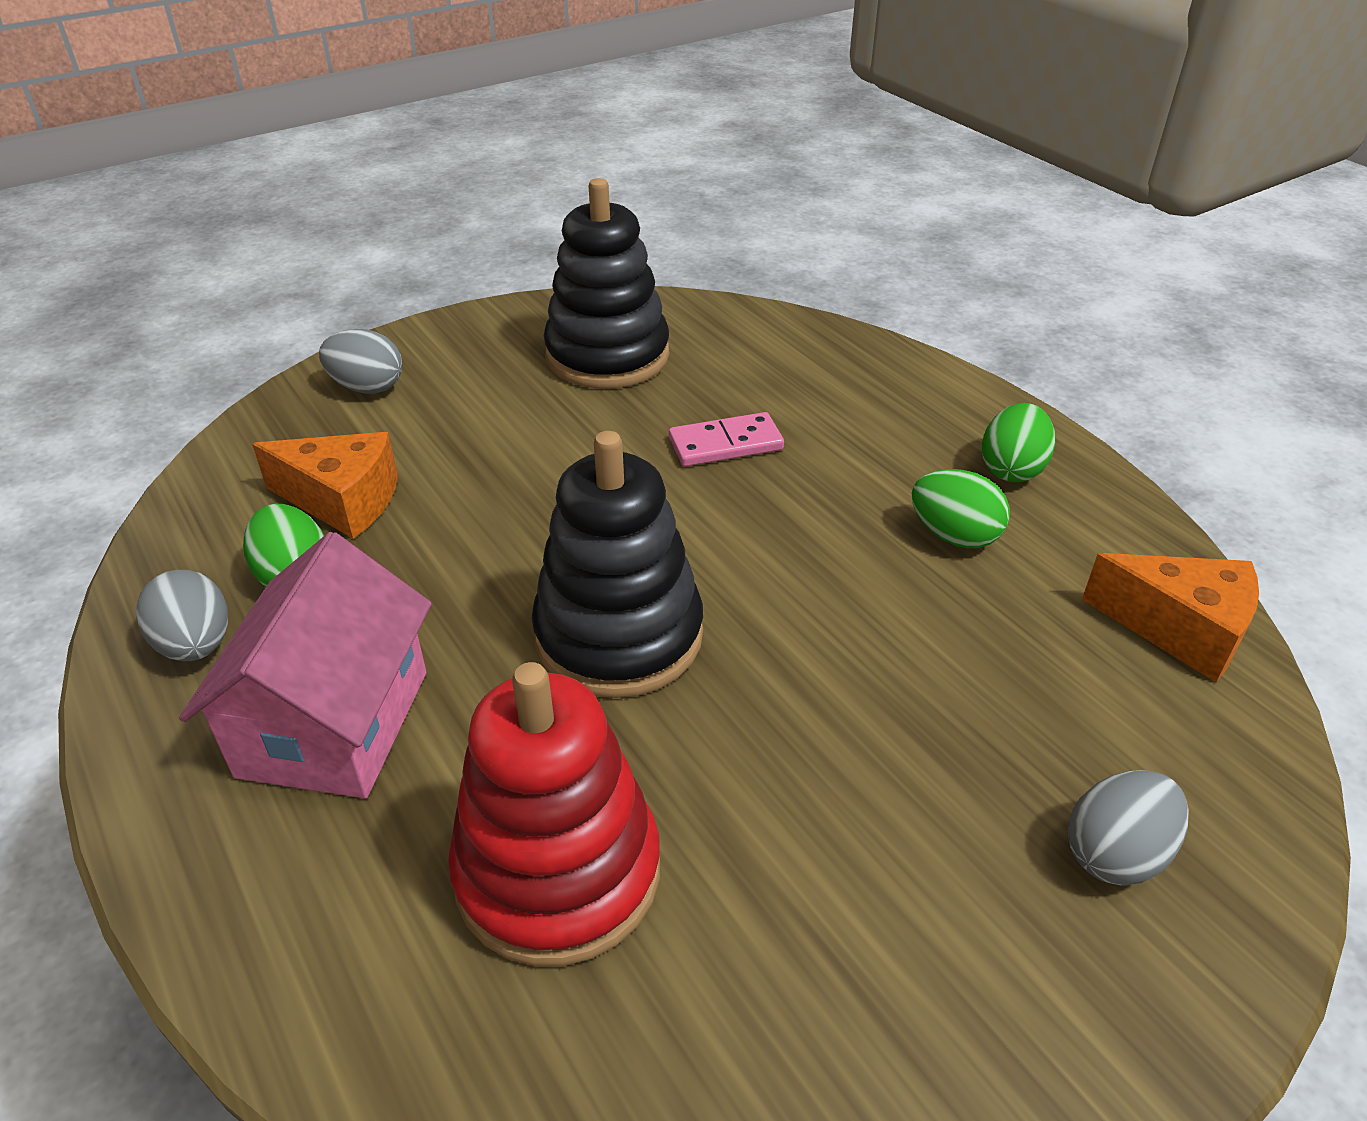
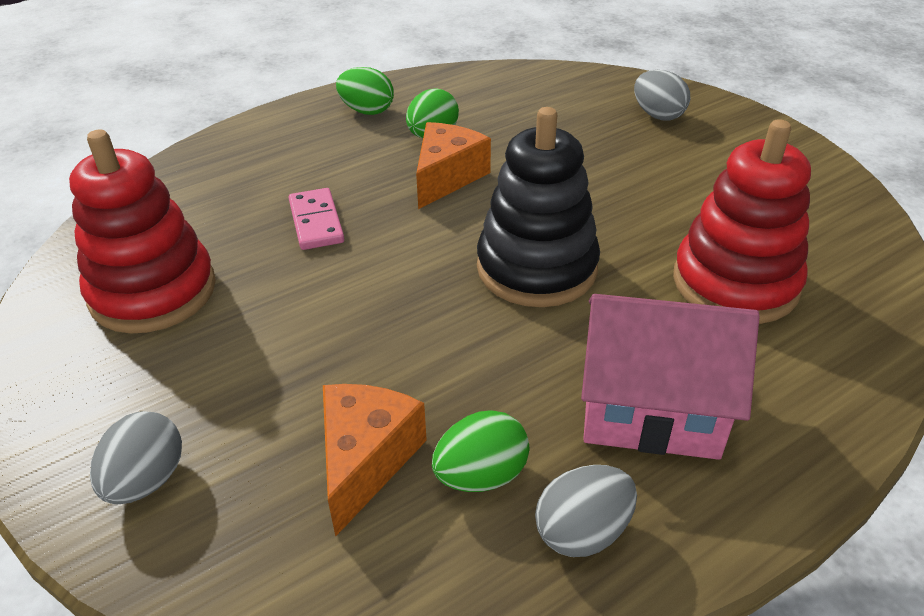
camera: 90 degrees left, 0 degrees up
(607, 355) = (153, 292): black stacking toy -> red stacking toy
(1179, 629) = (509, 81): orange cheese -> orange cheese (447, 177)

